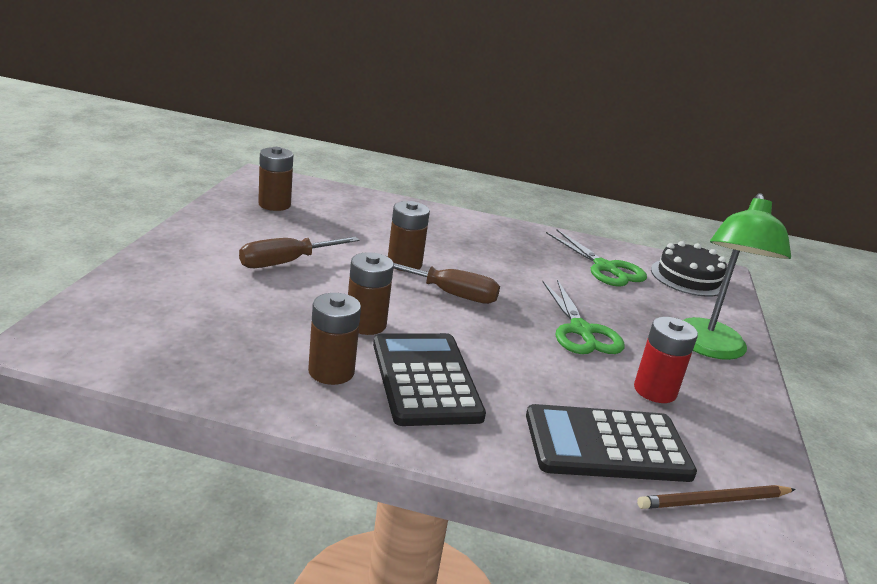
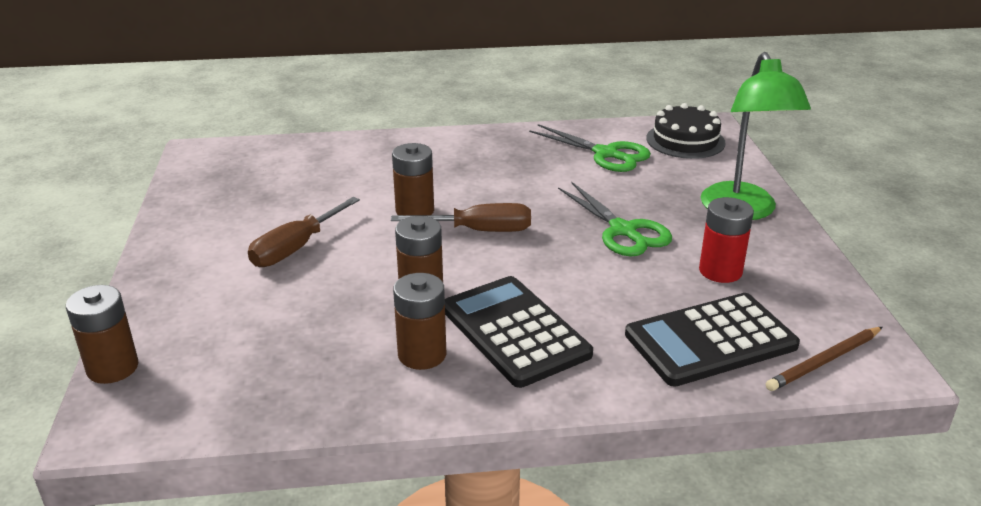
camera: 15 degrees left, 5 degrees up
(274, 205) = (236, 183): brown battery -> brown battery (112, 368)

